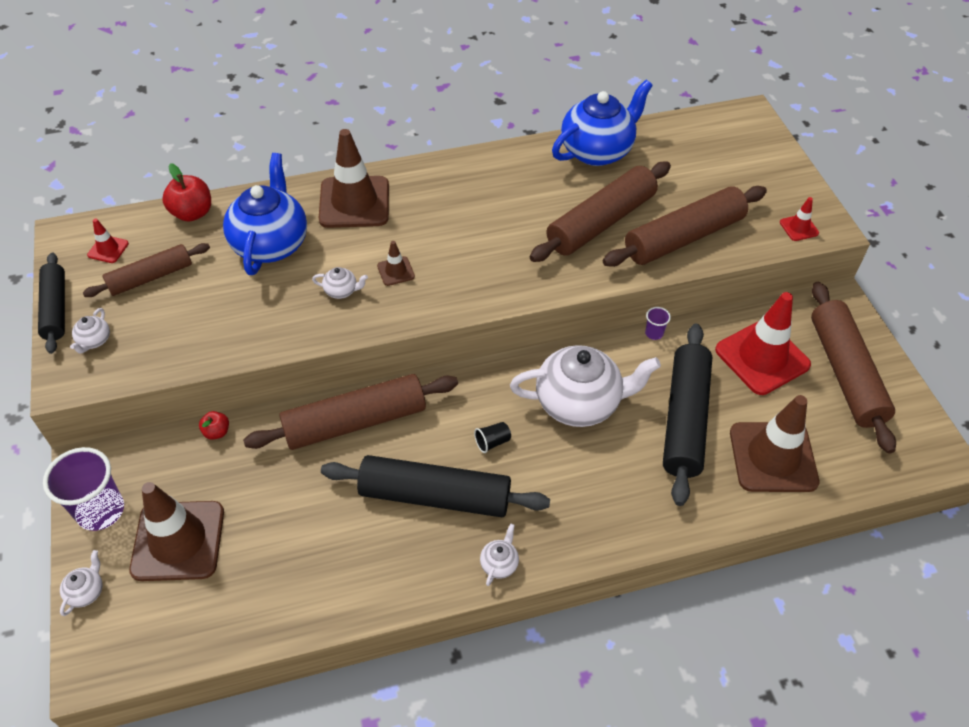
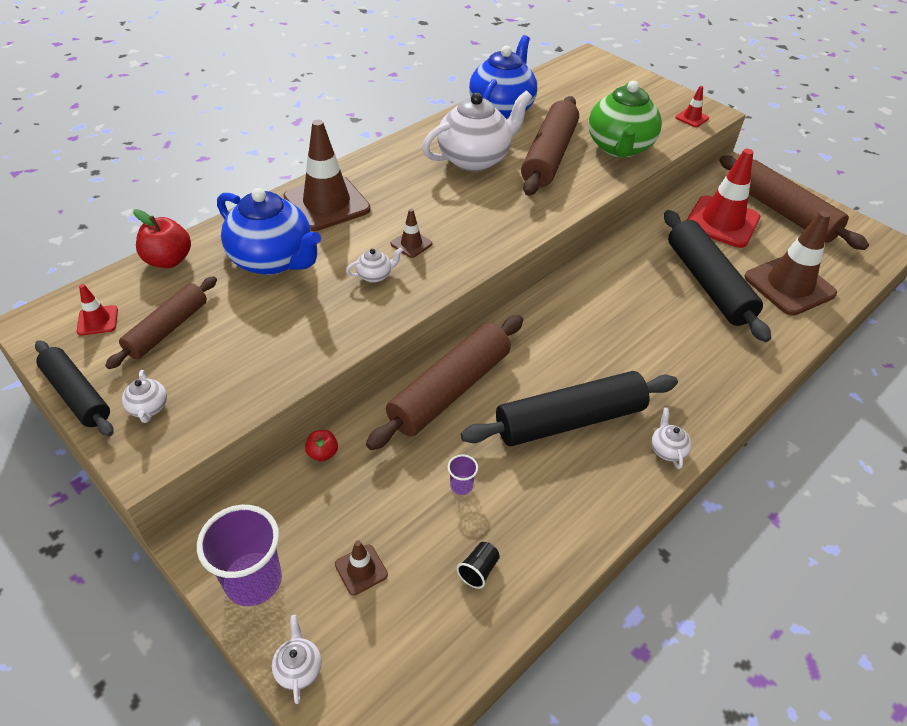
camera: 30 degrees left, 5 degrees down
(178, 541) = (361, 569): brown traffic cone -> brown traffic cone, size x0.44
(271, 244) = (273, 260): blue teapot -> blue teapot turned 150 degrees clockwise
(492, 442) = (580, 358): black cup -> black cup (478, 570)
(579, 403) = (622, 302): white teapot -> white teapot (475, 159)
(654, 333) = (633, 232): purple cup -> purple cup (461, 486)
(683, 237) = (619, 148): brown rolling pin -> green teapot

